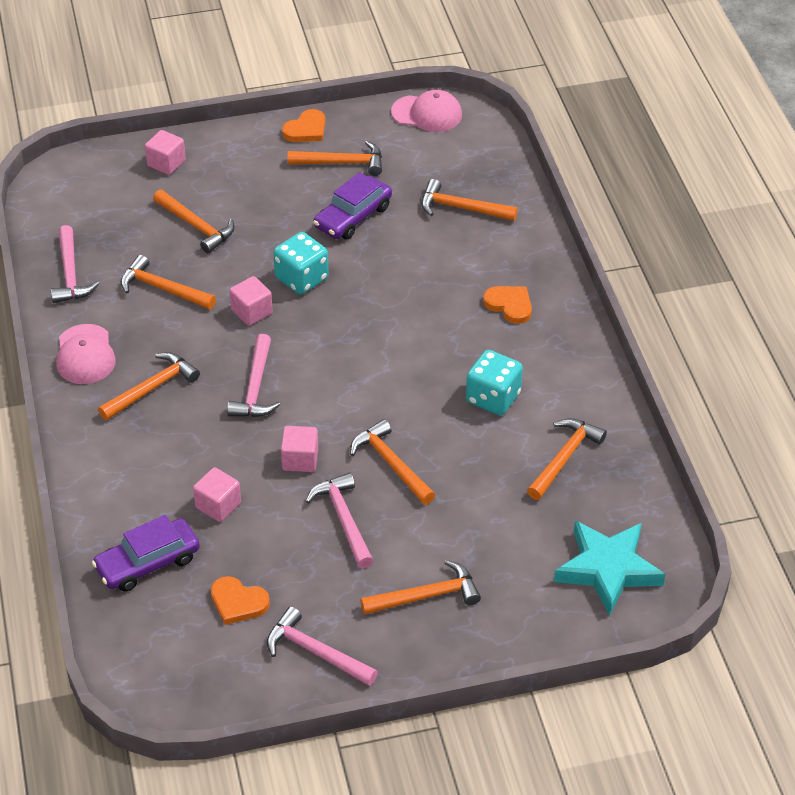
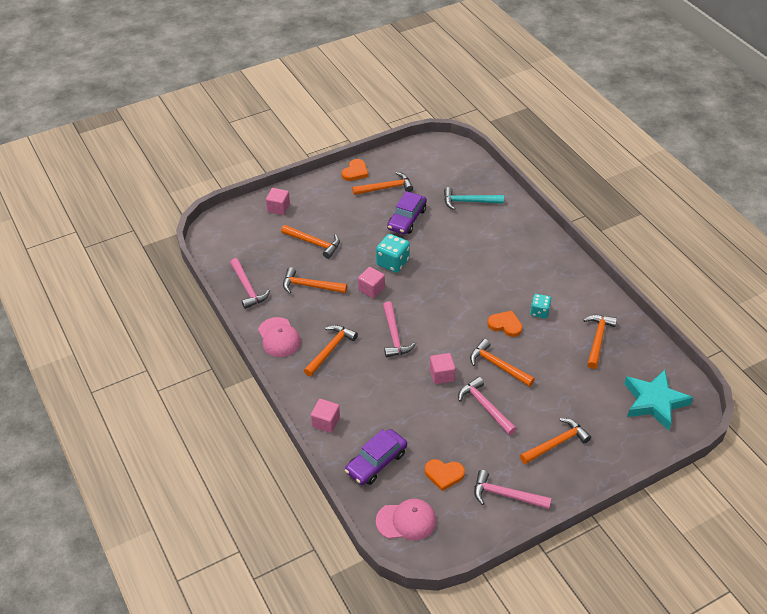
camera: 15 degrees left, 0 degrees up
(218, 505) = (404, 415): pink cube -> pink cube (326, 422)
(427, 114) = (423, 149): pink cap -> pink cap (406, 521)
(462, 208) = (469, 202): orange hammer -> turquoise hammer
(493, 398) = (539, 312): turquoise dice -> turquoise dice, size x0.64
(509, 305) = (523, 254): orange heart -> orange heart (505, 325)

